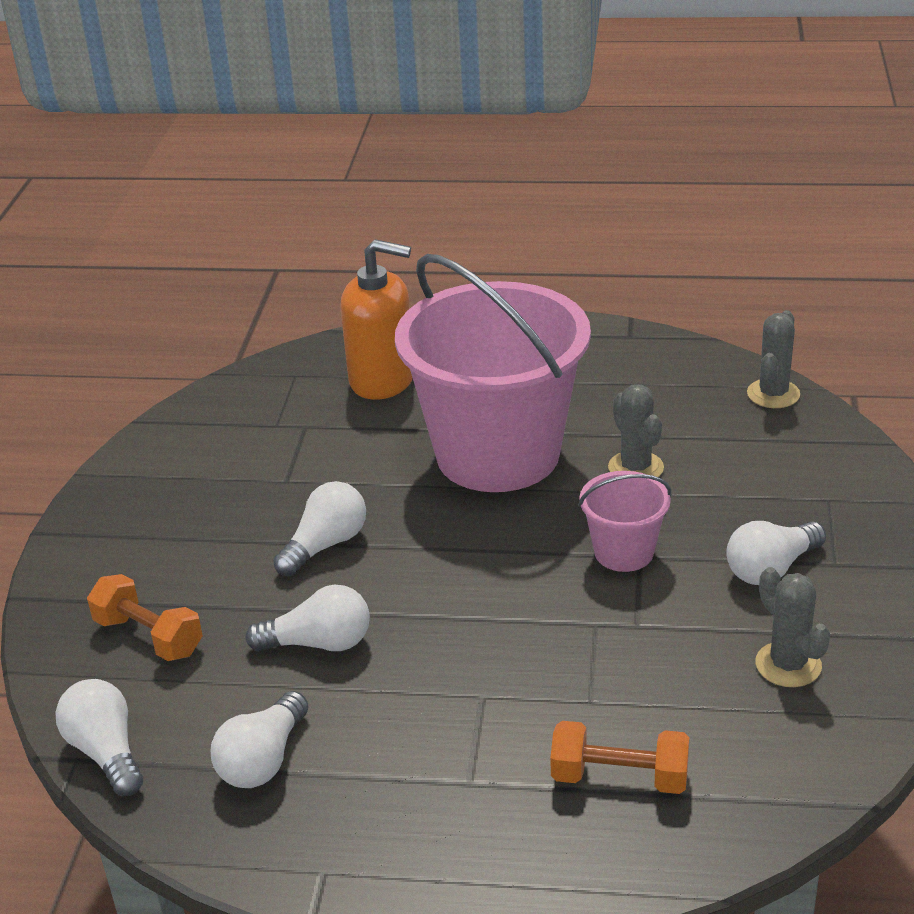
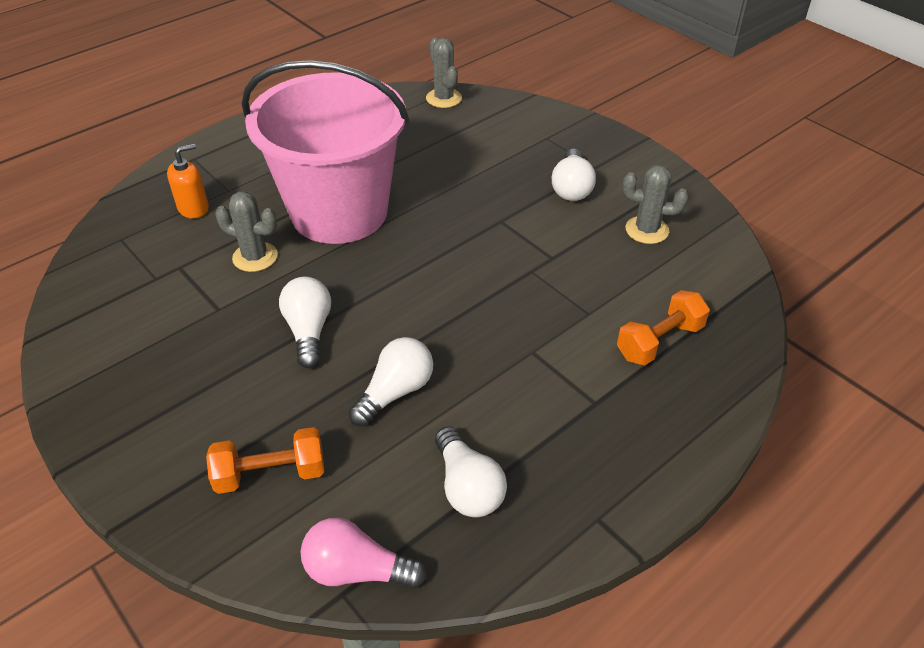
camera: 50 degrees left, 10 degrees up
(106, 752) = (357, 571): white light bulb -> pink light bulb
(382, 379) = (193, 208): orange soap dispenser -> orange soap dispenser, size x0.55
(624, 552) = (490, 224): pink bucket -> none
(635, 468) = (429, 175): grey cactus -> grey cactus (255, 257)

